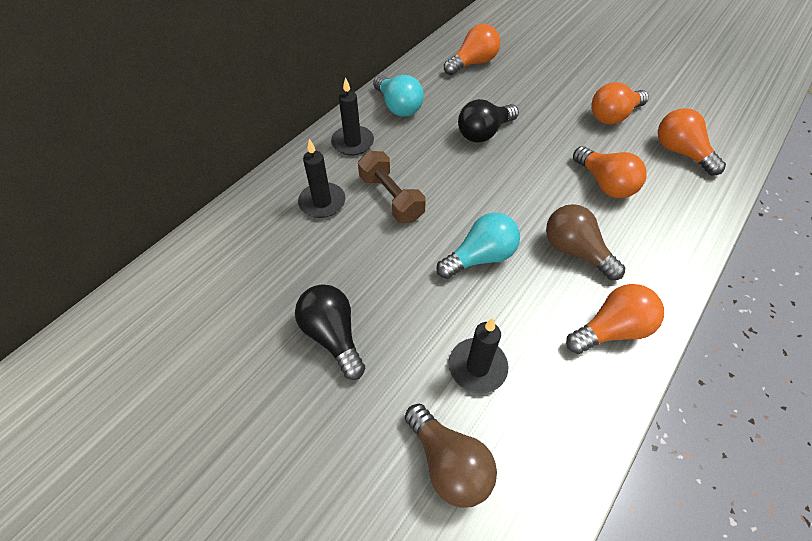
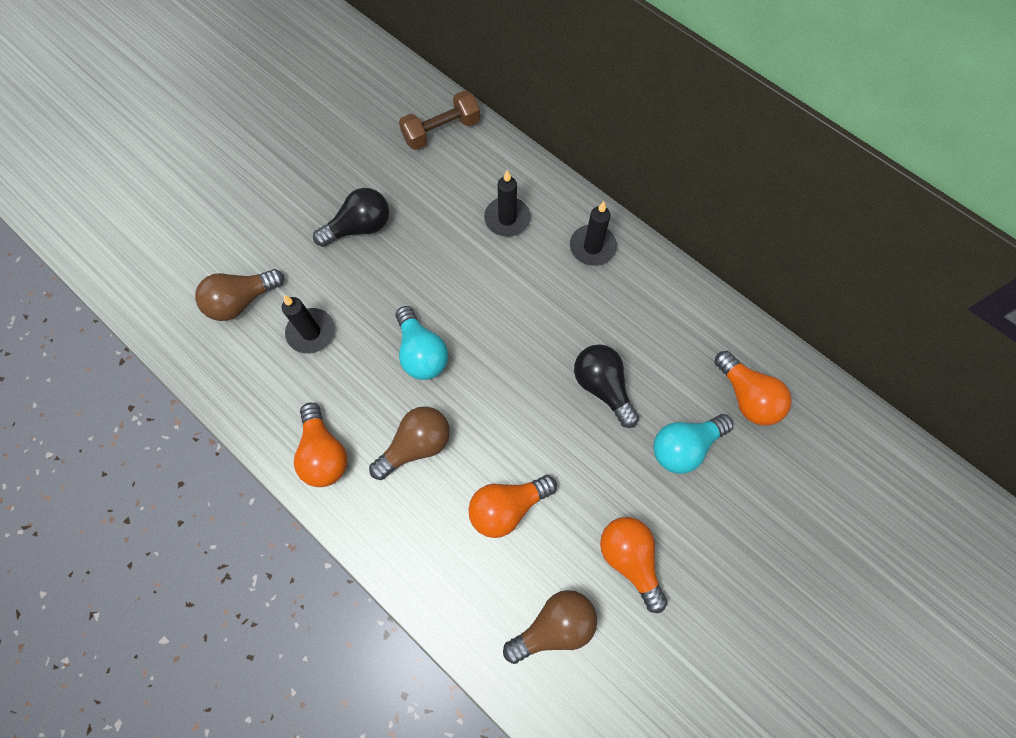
camera: 95 degrees right, 15 degrees up
(391, 198) = (507, 279): brown dumbbell -> brown dumbbell (441, 131)
(398, 106) = (654, 297): turquoise light bulb -> turquoise light bulb (684, 446)
(680, 152) = (554, 626): orange light bulb -> brown light bulb

